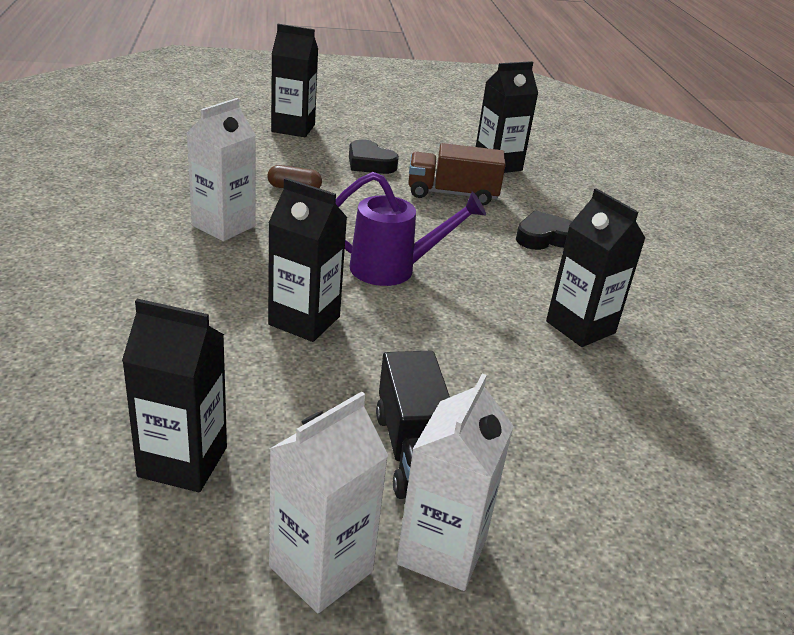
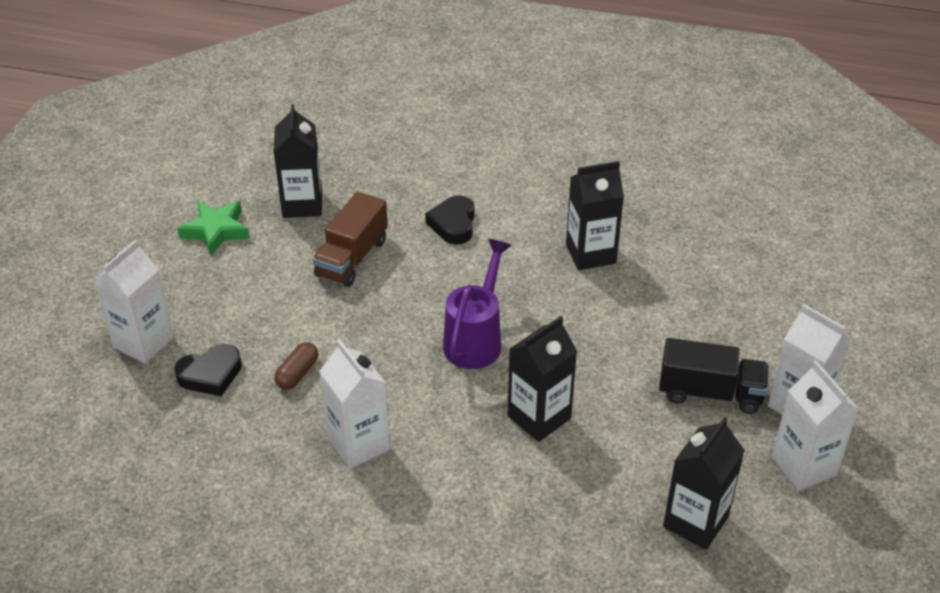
camera: 65 degrees left, 10 degrees up
(293, 128) = (143, 342): black carton -> white carton
(370, 163) = (261, 300): black heart -> black heart (211, 375)
(434, 136) = (216, 231): none -> green star

